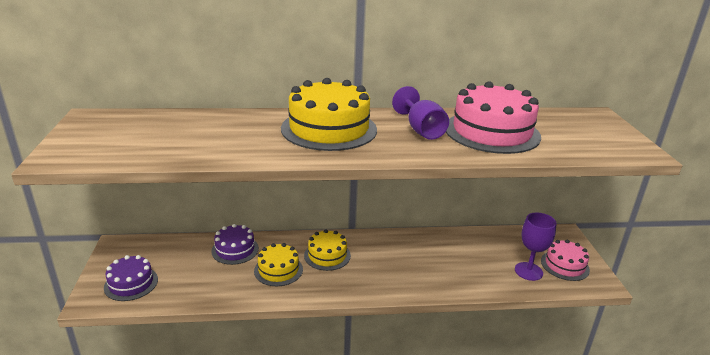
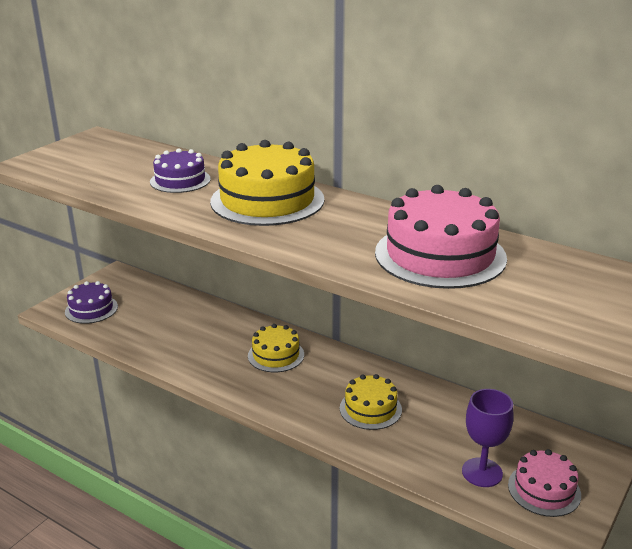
camera: 40 degrees right, 0 degrees up
(235, 250) = (201, 315): purple cake -> purple cake (180, 180)
(278, 270) = (215, 349): yellow cake -> yellow cake (370, 409)
(421, 130) = (360, 229): purple goblet -> none

